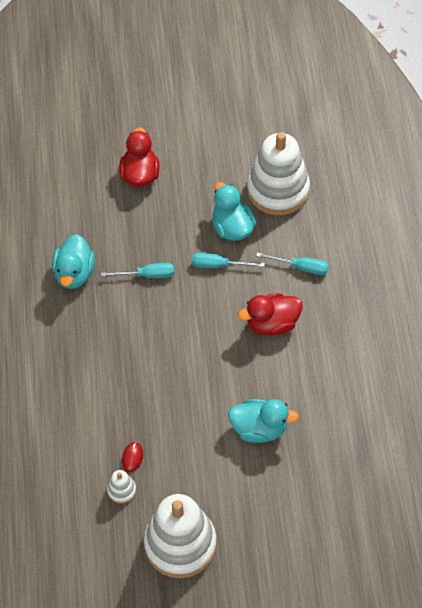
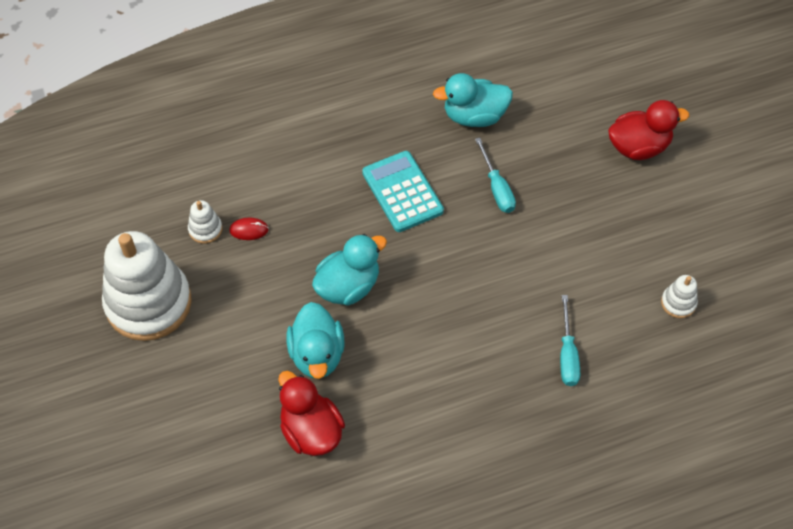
camera: 75 degrees right, 0 degrees up
(130, 340) = (402, 192): none -> turquoise calculator
(218, 265) = (537, 260): turquoise screwdriver -> none
(232, 228) = (598, 263): turquoise duck -> turquoise duck (348, 286)
(272, 324) = (471, 338): red duck -> red duck (311, 431)
(278, 190) = (678, 303): white stacking toy -> white stacking toy, size x0.41

